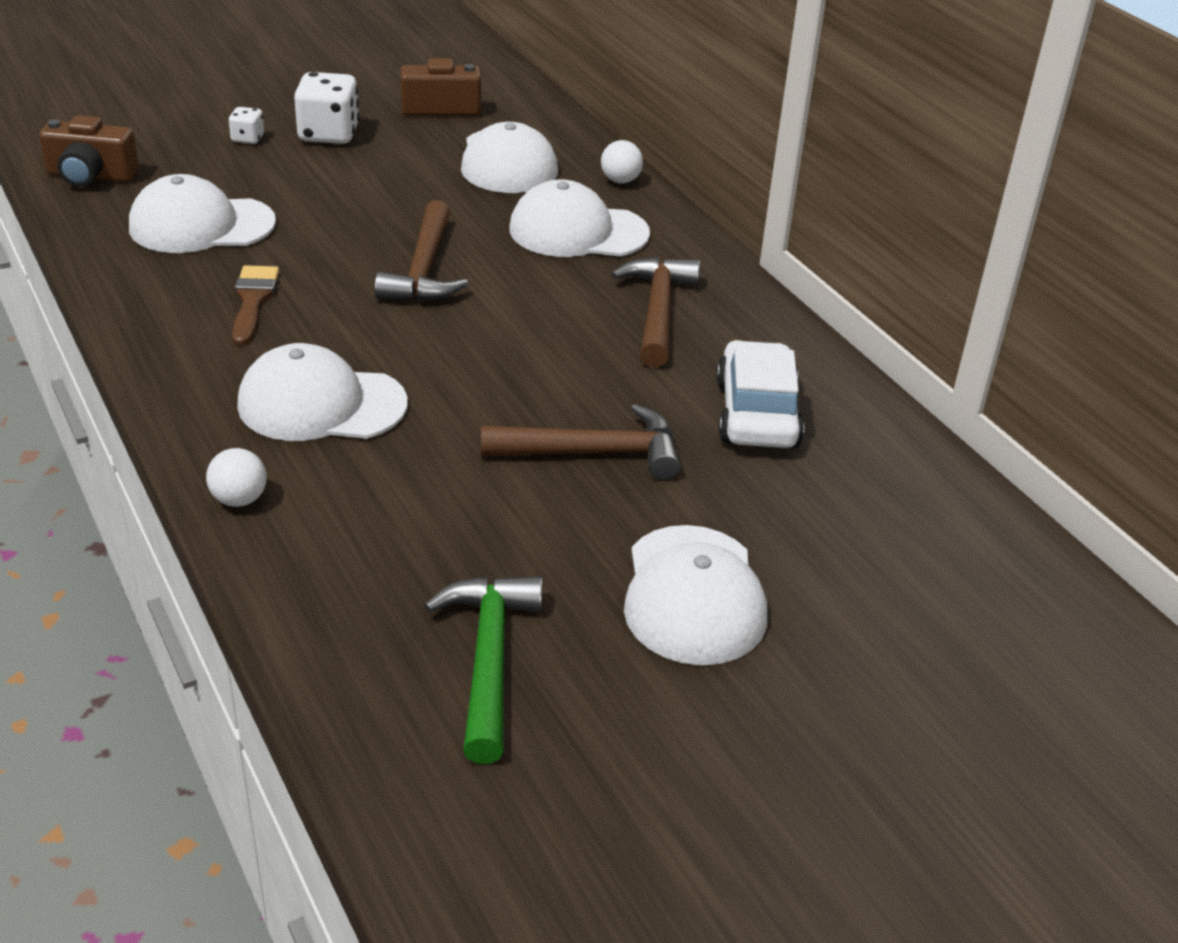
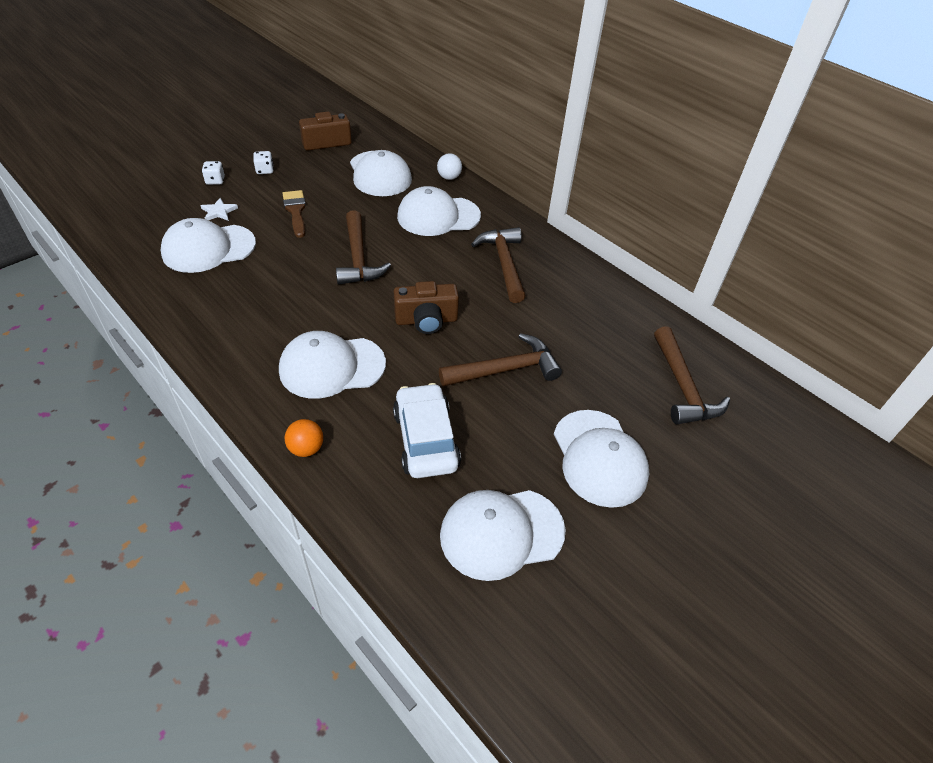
camera: 15 degrees left, 10 degrees up
(91, 176) = (123, 223): brown camera -> brown camera (426, 320)
(236, 180) = (219, 212): none -> white star
(239, 499) = (306, 448): white ball -> orange ball
(253, 300) = (261, 298): brown brush -> brown brush (295, 211)
(328, 134) = (265, 170): white dice -> white dice, size x0.51
(488, 660) = (501, 533): green hammer -> white cap
(756, 413) = (585, 324): white car -> white car (425, 440)
(885, 526) = (682, 386): none -> brown hammer

